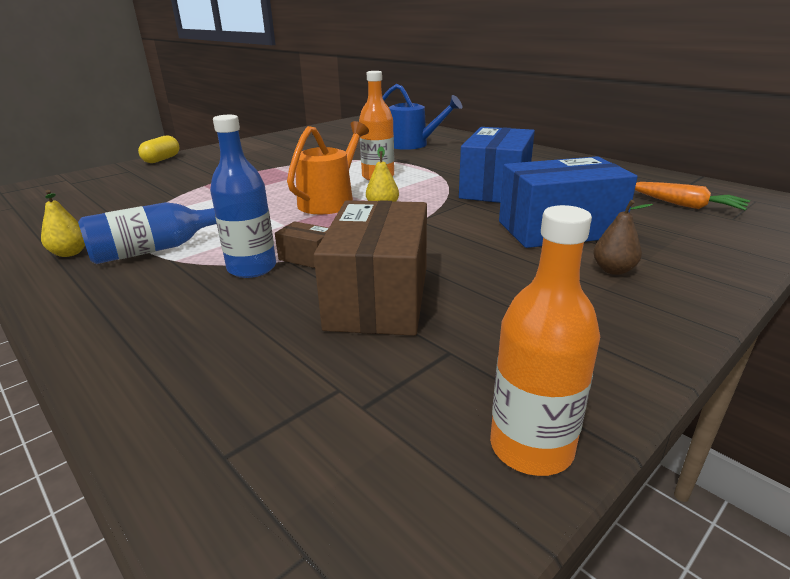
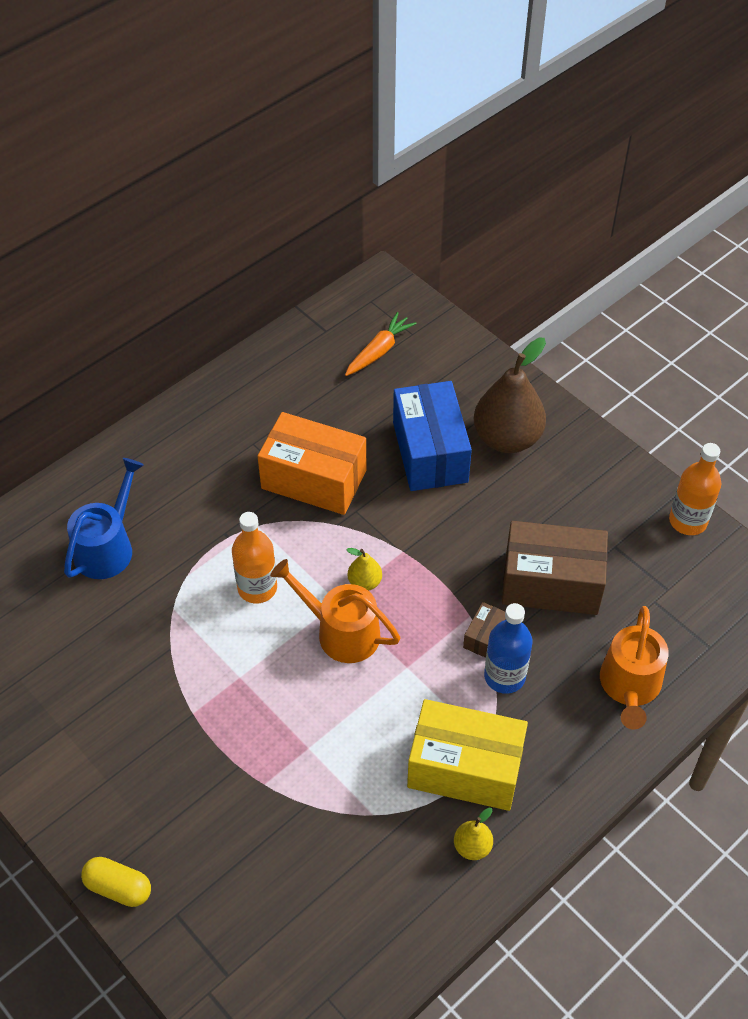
camera: 90 degrees left, 25 degrees up
(156, 249) = (465, 768): blue bottle -> yellow box
(191, 355) = (630, 686): none -> orange watering can
(495, 188) = (313, 479): blue box -> orange box
(613, 270) = (507, 438): brown pear -> brown pear, size x2.21

